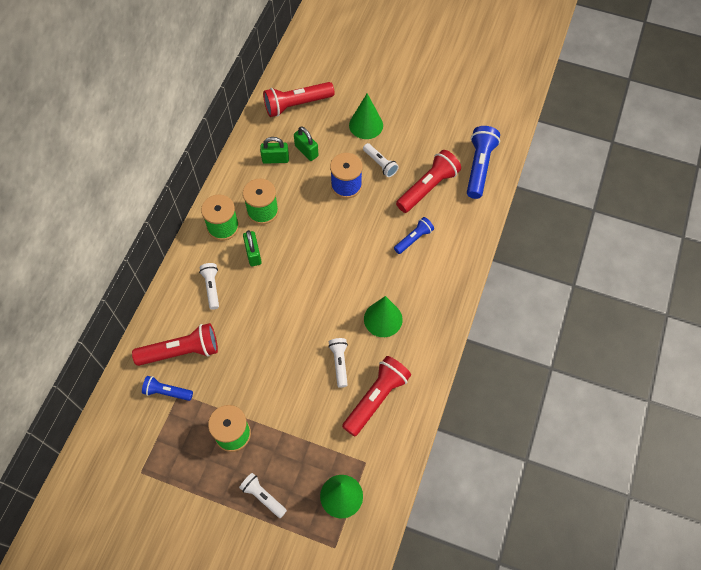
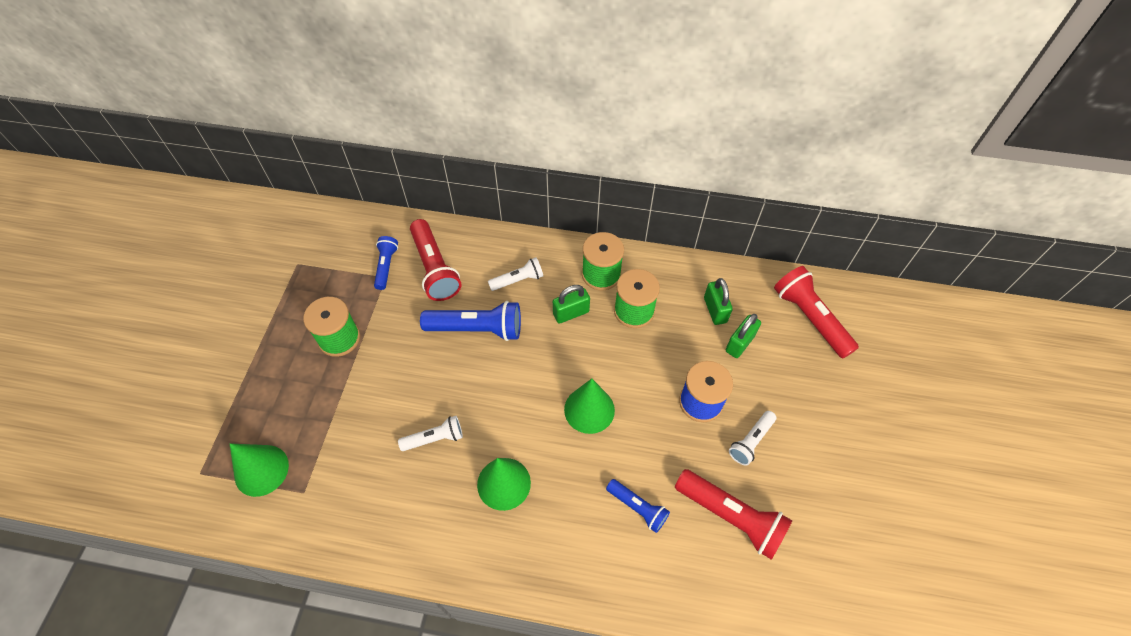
camera: 80 degrees right, 5 degrees down
(263, 496) = (265, 384): white flashlight -> none
(366, 125) = (811, 411): green cone -> green cone (589, 409)
(376, 398) = (389, 492): red flashlight -> none
(479, 167) = (795, 596): blue flashlight -> blue flashlight (477, 329)

